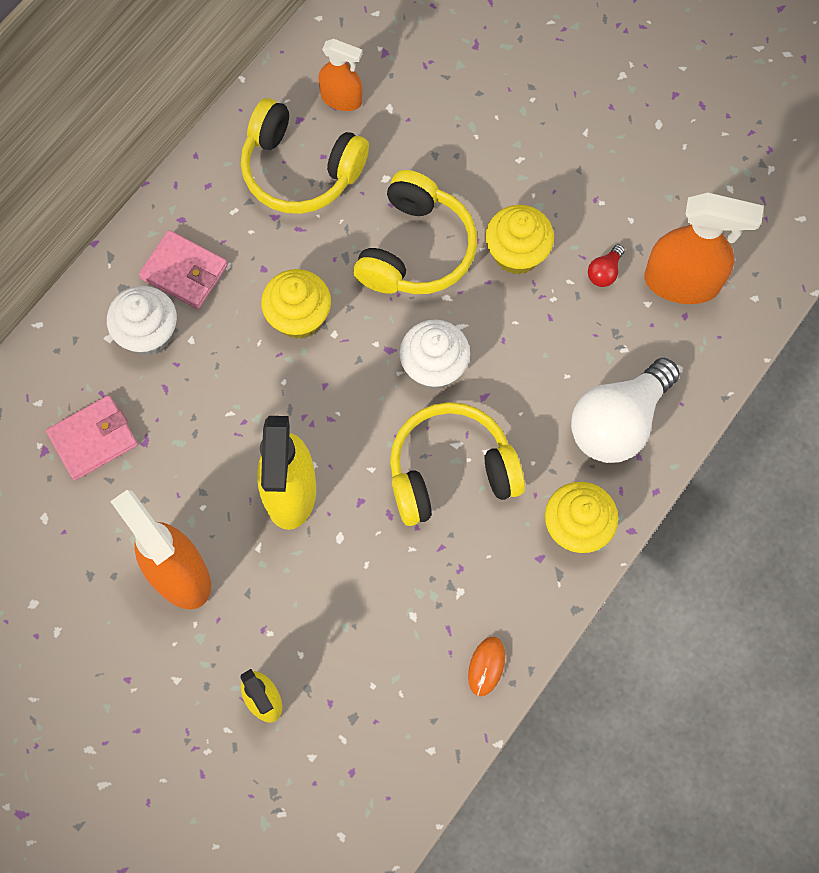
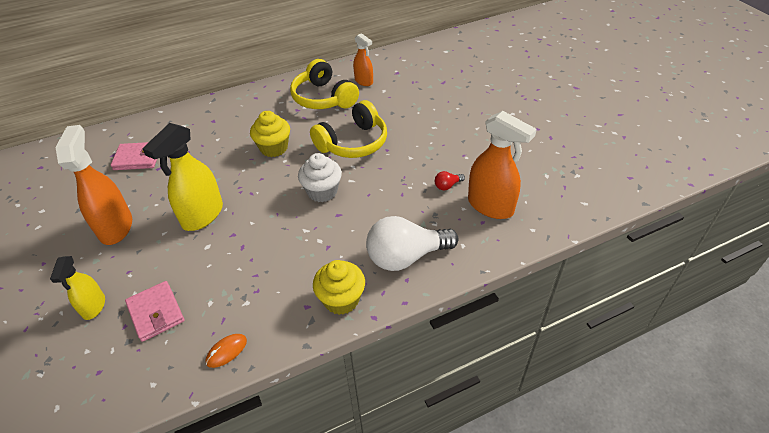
camera: 30 degrees right, 25 degrees down
(148, 333) = (201, 130): white cupcake -> none
(184, 272) = (239, 115): pink wallet -> pink wallet (156, 313)
(451, 471) = (292, 241): yellow headphones -> none
(516, 253) = (404, 162): yellow cupcake -> none

